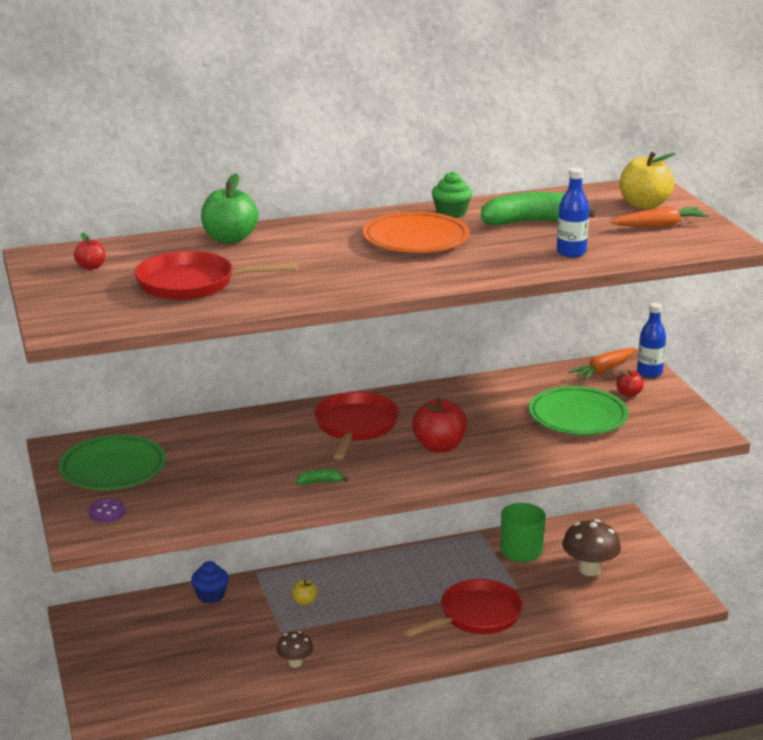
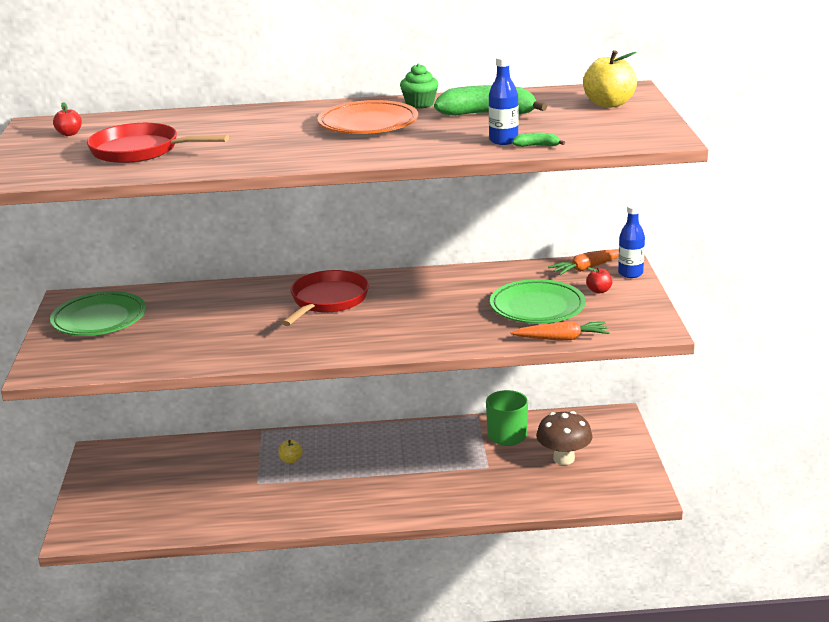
camera: 15 degrees right, 0 degrees up
(107, 512) = (71, 354): purple button -> none
(211, 595) = (213, 446): blue cupcake -> none
(230, 239) = (205, 117): green apple -> none
(295, 663) = (256, 512): brown mushroom -> none
(320, 482) = (266, 345): green banana -> green banana (537, 146)
(439, 446) = (392, 323): red apple -> none
(476, 616) = (437, 489): red pan -> none
(659, 226) = (609, 122): orange carrot -> orange carrot (561, 338)

